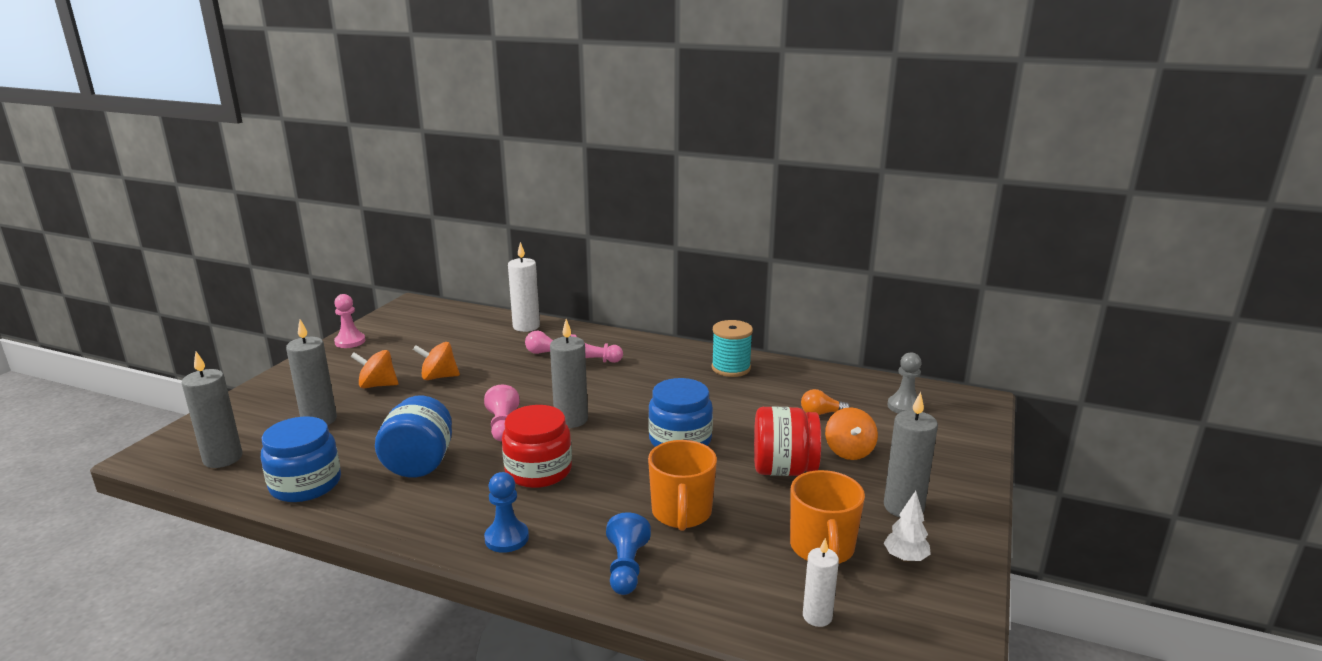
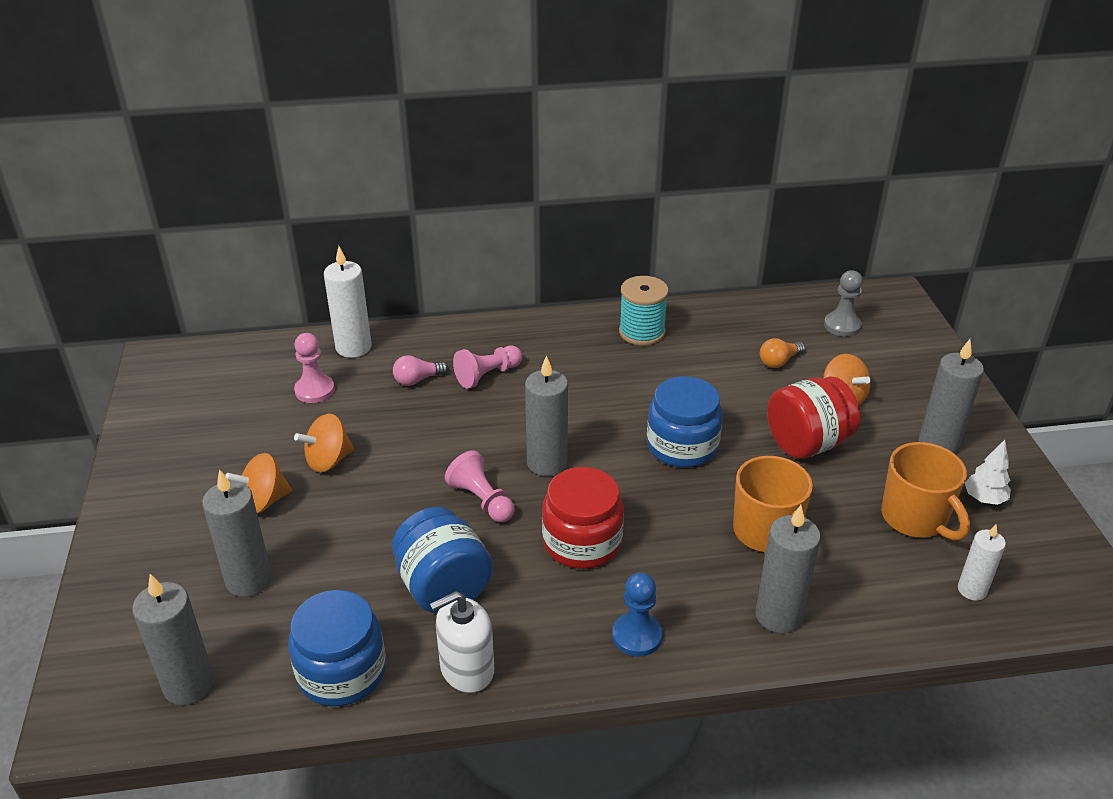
camera: 30 degrees left, 15 degrees up
(350, 341) = (143, 448): pink pawn -> pink pawn (314, 390)
(376, 512) = (467, 669): none -> white soap dispenser
(626, 567) = (778, 615): blue pawn -> grey candle

